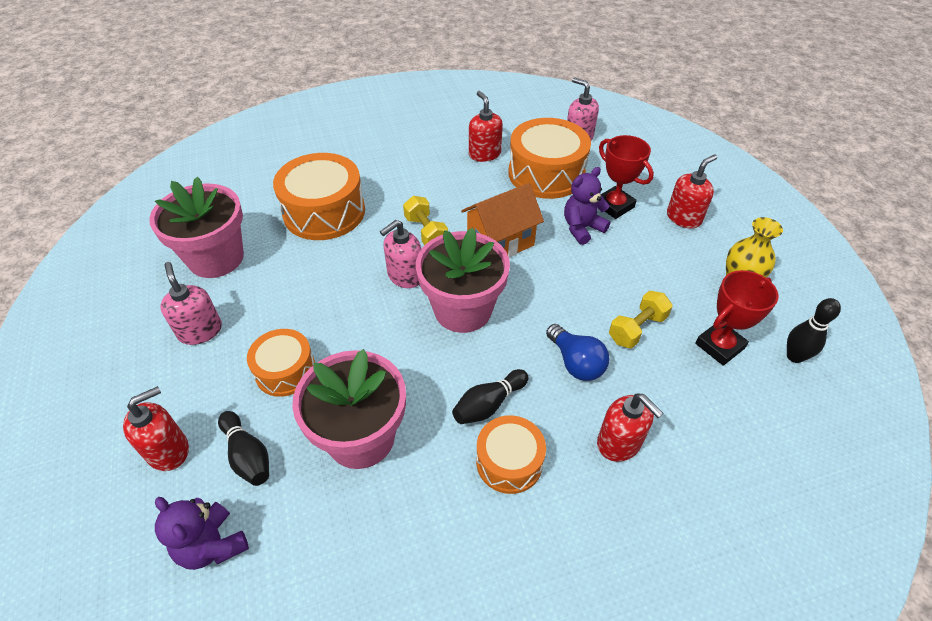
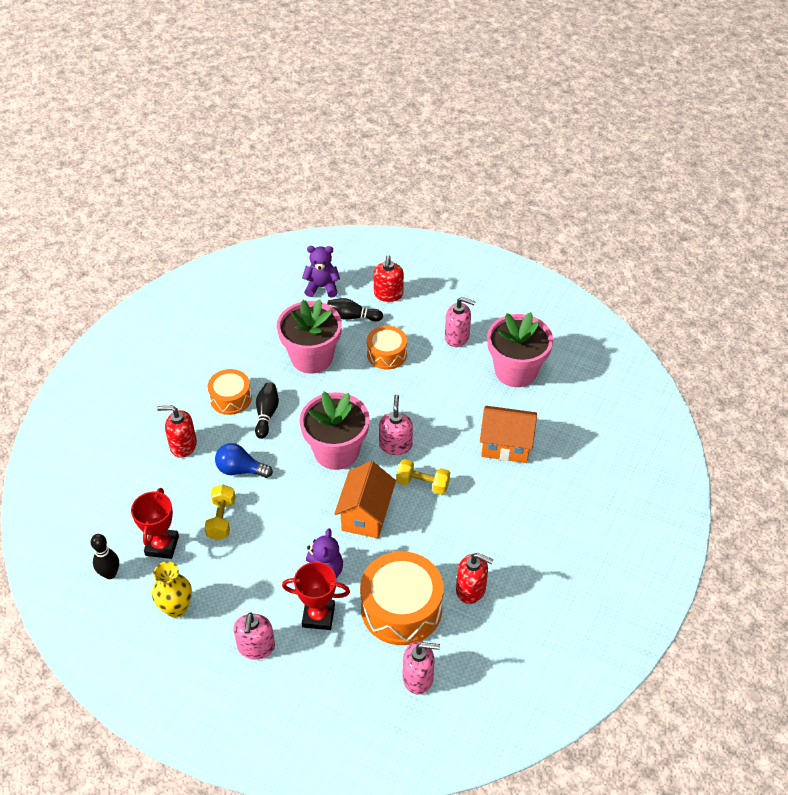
camera: 135 degrees right, 0 degrees up
(324, 212) = (506, 445): orange drum -> orange house
(684, 218) = (256, 647): red soap dispenser -> pink soap dispenser

